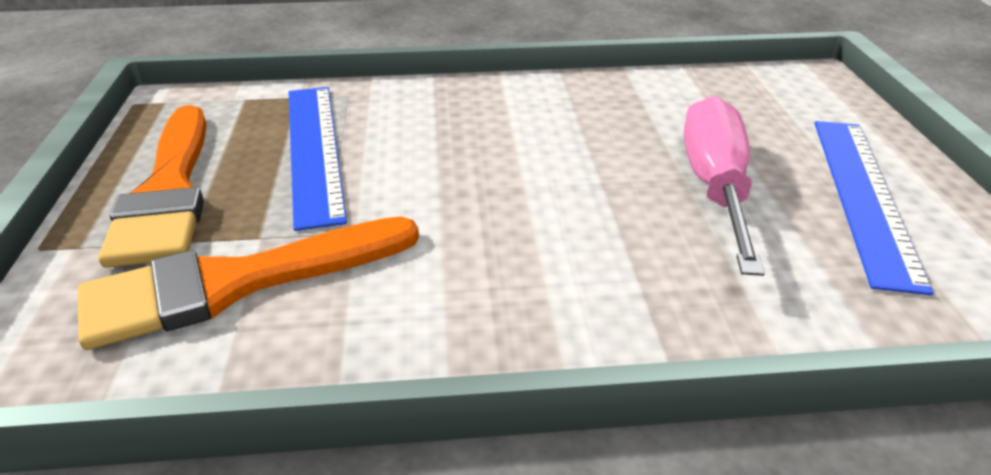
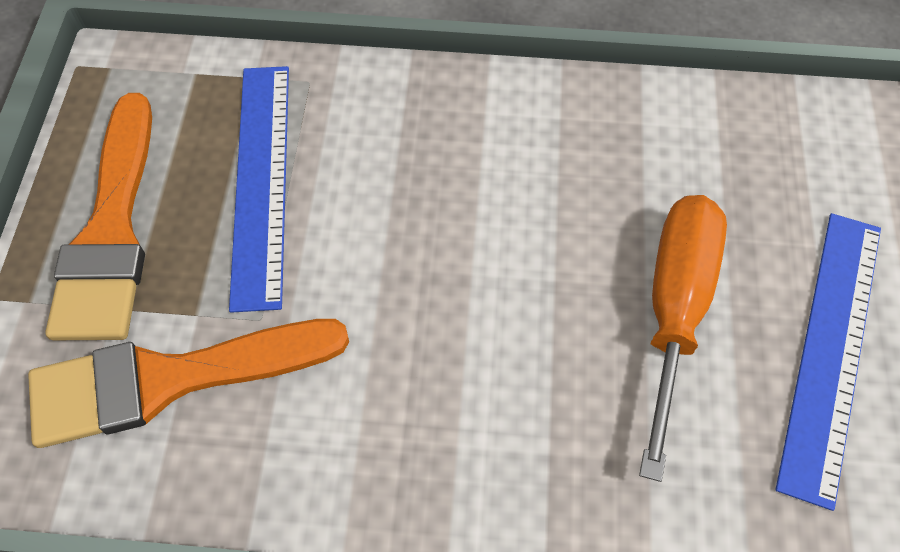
camera: 10 degrees right, 25 degrees up
(715, 186) = (674, 309): pink screwdriver -> orange screwdriver

